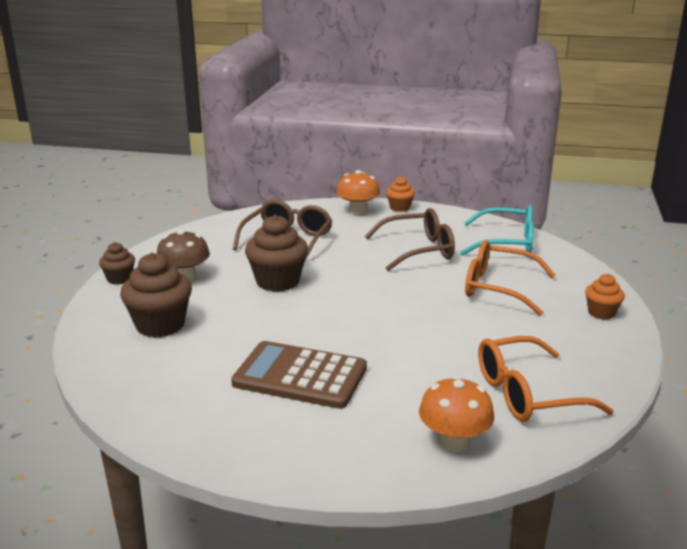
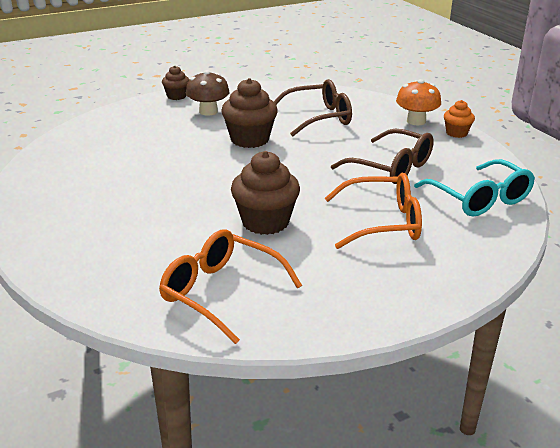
camera: 50 degrees right, 5 degrees up
(160, 325) = (137, 130): brown cupcake -> brown cupcake (265, 222)
(300, 376) = (133, 196): brown calculator -> none
(454, 441) = (114, 282): orange mushroom -> none
(497, 288) = (383, 223): orange glasses -> orange glasses turned 105 degrees clockwise
(601, 313) = (420, 288): orange cupcake -> none

